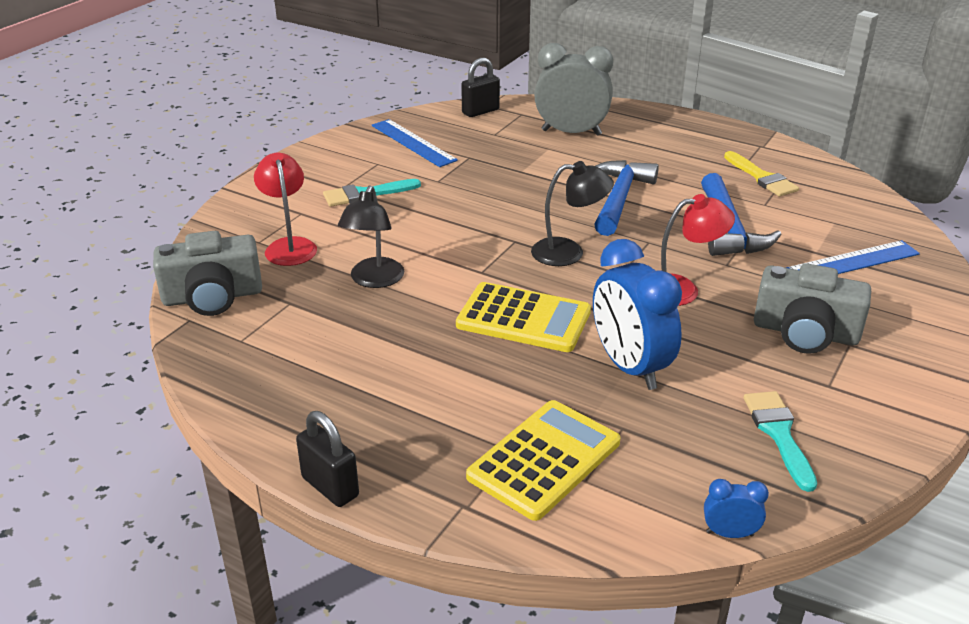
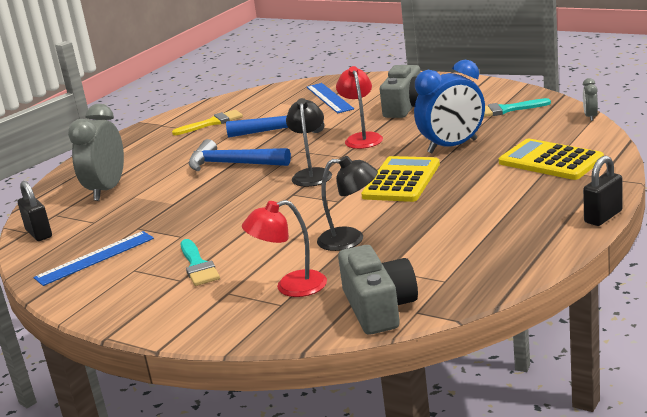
camera: 85 degrees left, 10 degrees down
(729, 533) = (590, 117): blue clock -> grey clock

